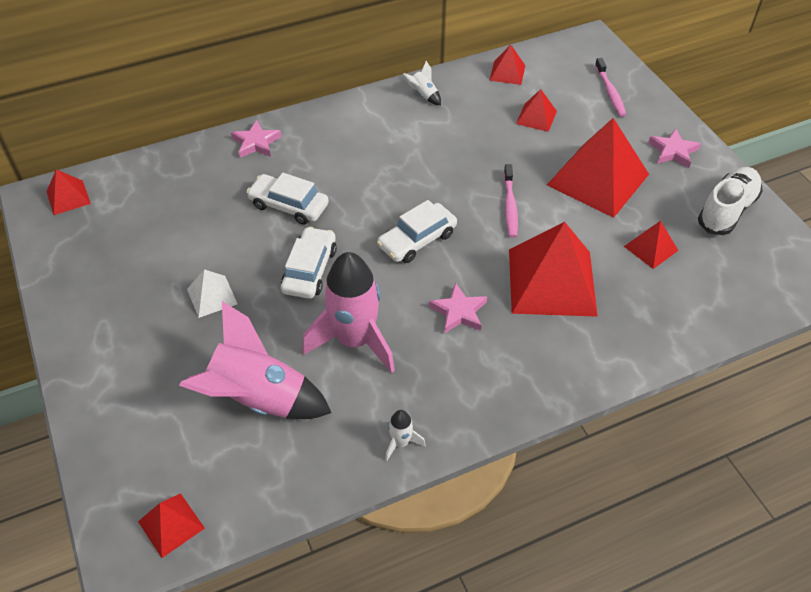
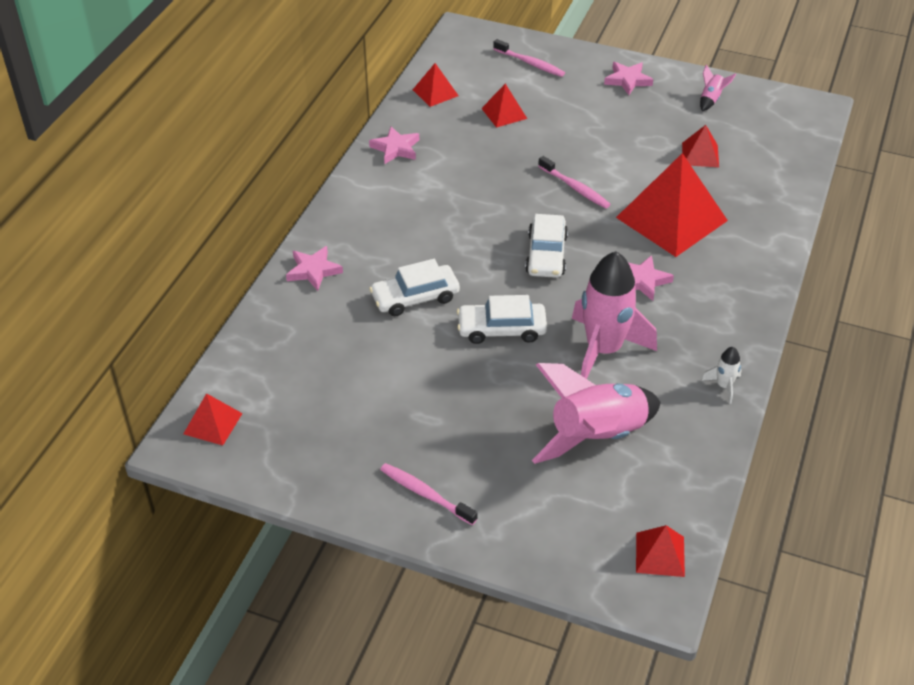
camera: 45 degrees left, 5 degrees down
(104, 343) = (426, 494): none -> pink toothbrush
(212, 296) = (457, 400): white pyramid -> none
(310, 270) = (501, 329): white car -> white car turned 60 degrees counterclockwise
(424, 95) = (395, 148): white rocket -> pink star
(598, 179) = (607, 131): red pyramid -> none
(726, 210) = (711, 99): white shoe -> pink rocket

